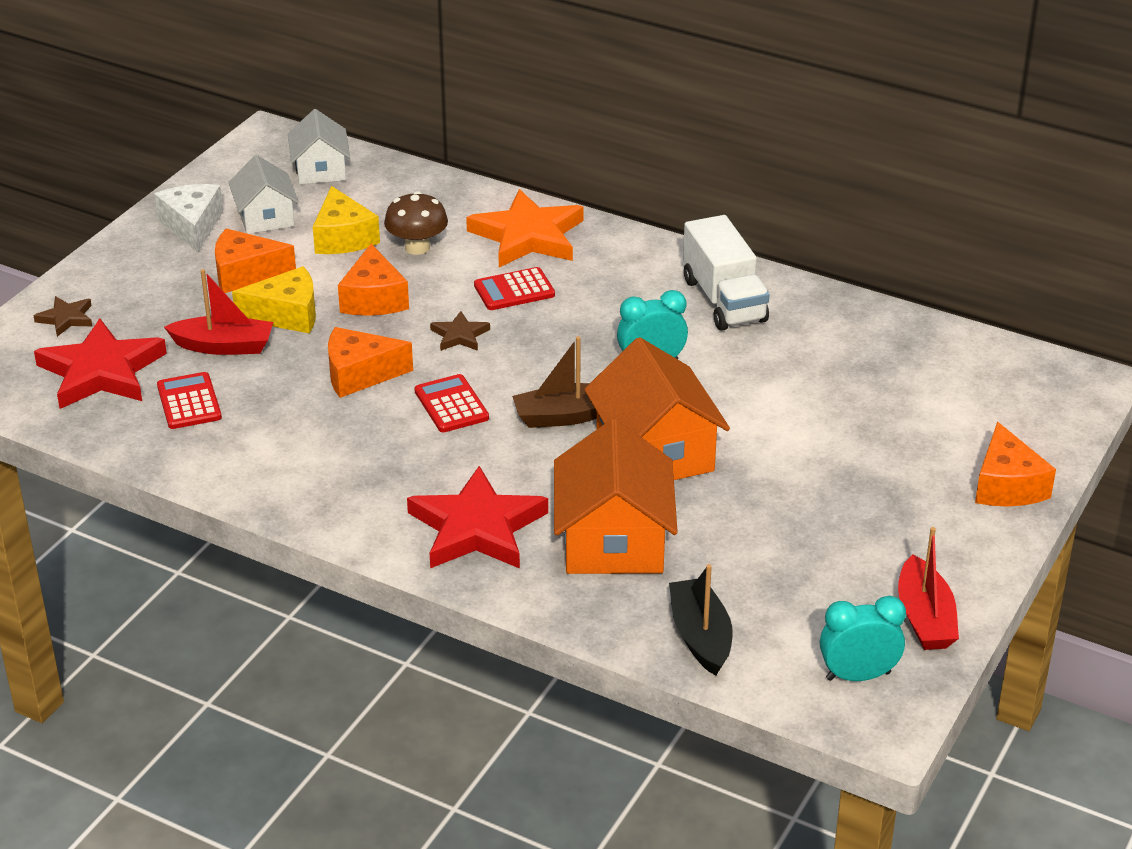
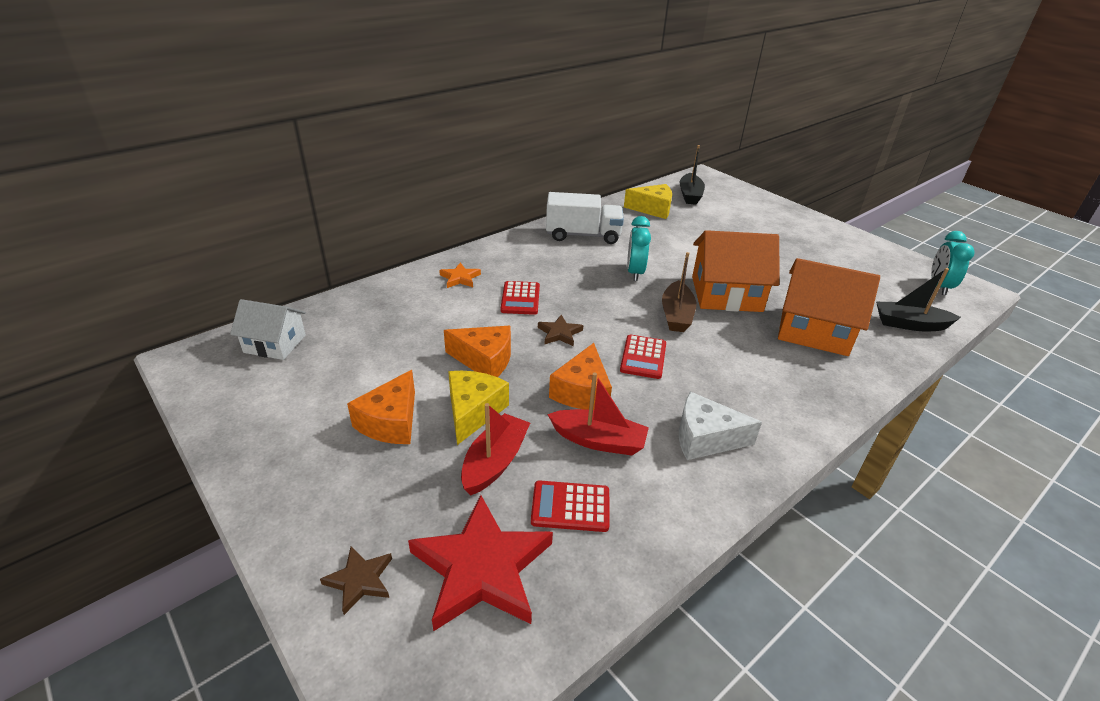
camera: 70 degrees left, 0 degrees up
(192, 226) = (280, 439): white cheese -> white cheese (705, 438)
(265, 217) = (313, 390): white house -> none
(343, 237) = (386, 355): yellow cheese -> yellow cheese (652, 209)
(417, 247) = (432, 324): brown mushroom -> none
(451, 405) = (643, 357): red calculator -> red calculator turned 75 degrees counterclockwise
(477, 528) = (793, 381): red star -> none
(528, 236) = (460, 278): orange star -> orange star, size x0.47
(925, 618) = (888, 257): red boat -> red boat (599, 441)
(974, 376) = (690, 195): none -> black boat
(1007, 485) = (782, 211): orange cheese -> none

